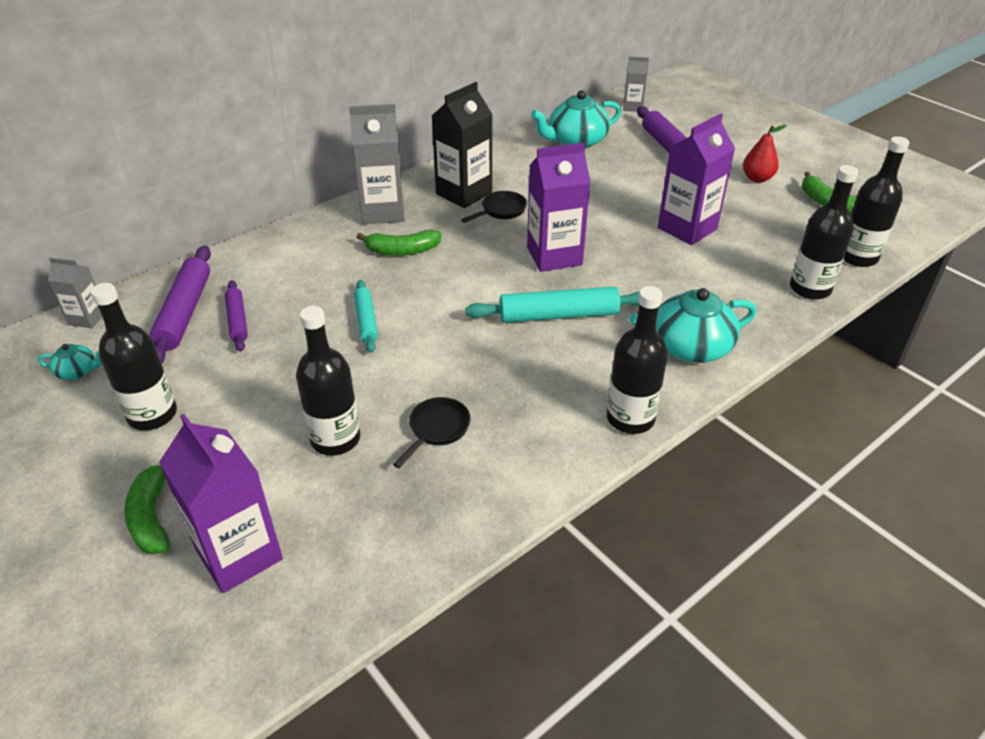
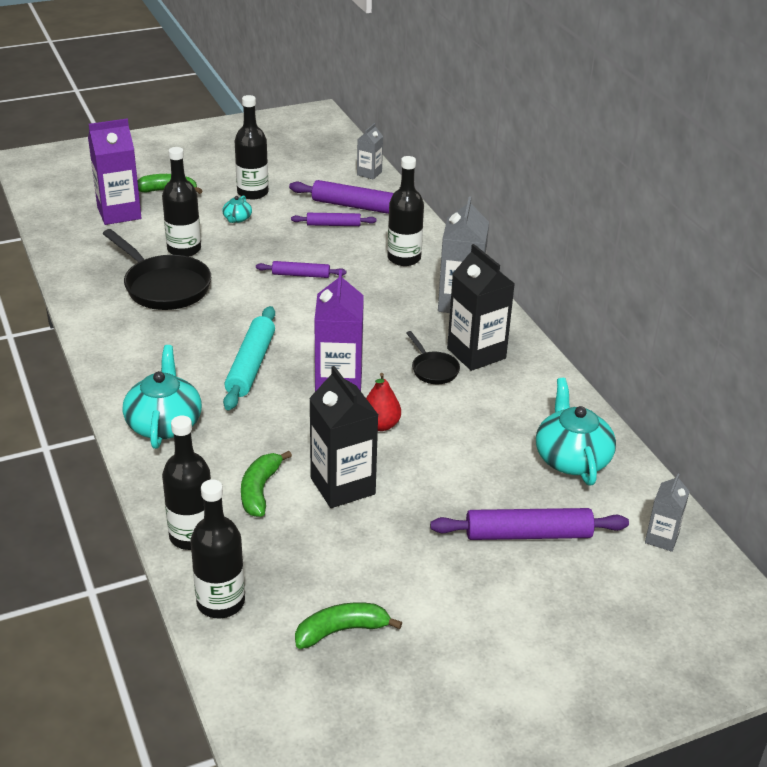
camera: 105 degrees right, 5 degrees down
(78, 371) = (312, 171): turquoise teapot -> turquoise teapot (237, 219)
(366, 321) = (301, 275): turquoise rolling pin -> purple rolling pin
(402, 251) = (389, 304): green banana -> green banana (259, 490)
(437, 430) = (163, 286): black pan -> black pan, size x1.95
(630, 418) = (110, 369): black bottle -> black bottle (404, 258)
(687, 228) = (342, 486): purple carton -> black carton
(757, 178) = (425, 588): red pear -> red pear (380, 425)

